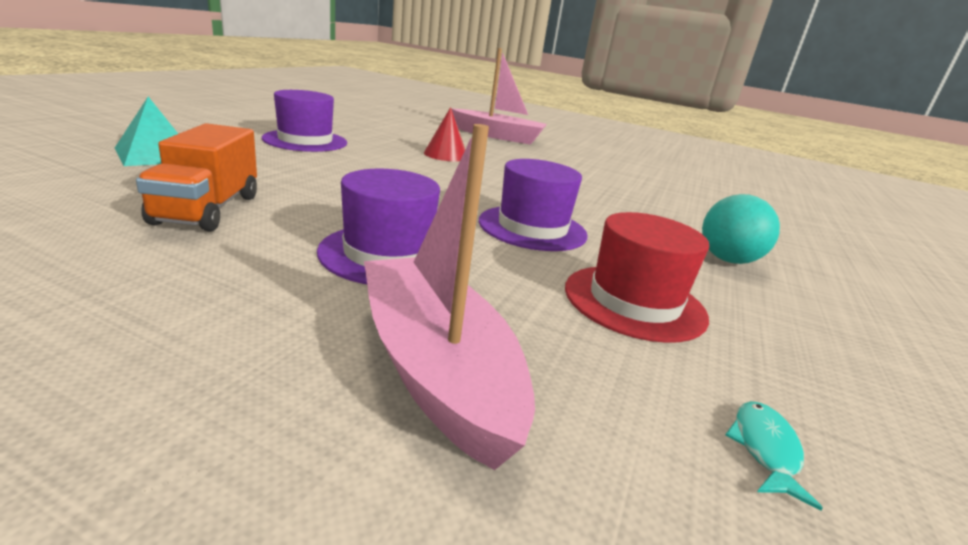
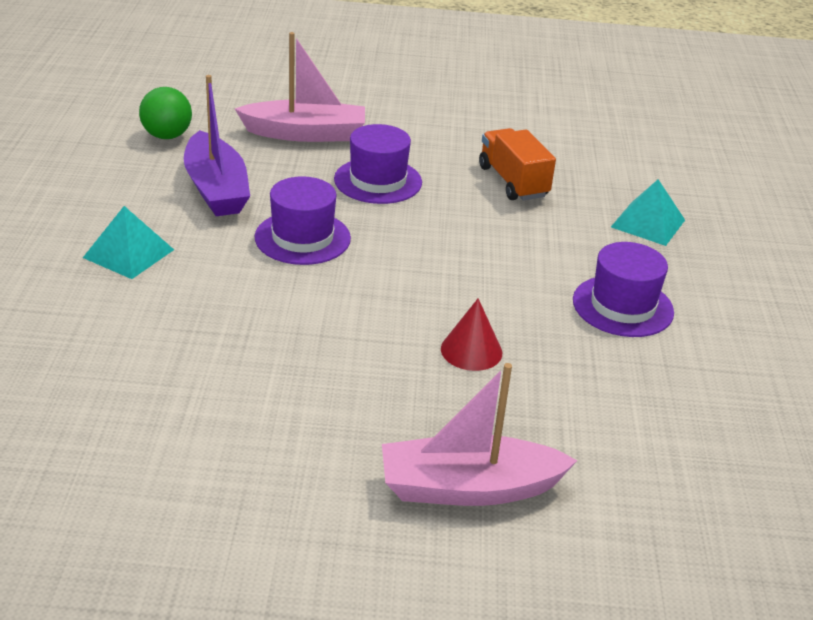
camera: 160 degrees right, 10 degrees up
(436, 368) = (305, 133): pink boat -> pink boat turned 45 degrees counterclockwise
(634, 302) = (216, 189): red hat -> purple boat
(727, 260) = (129, 253): turquoise ball -> turquoise pyramid
(764, 449) = (167, 136): turquoise fish -> green ball

